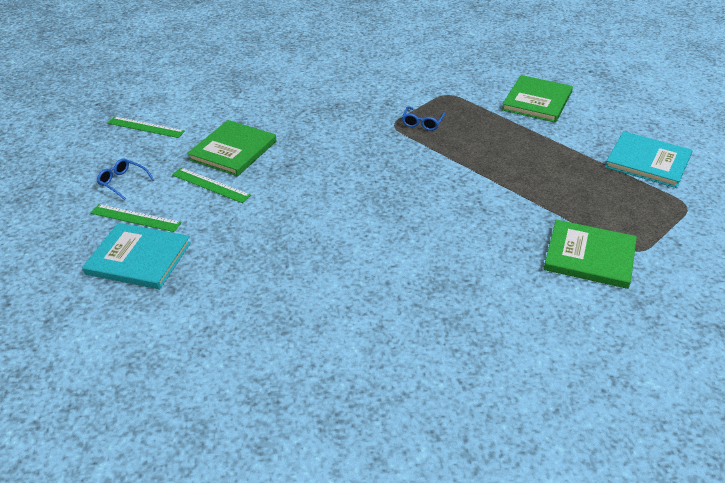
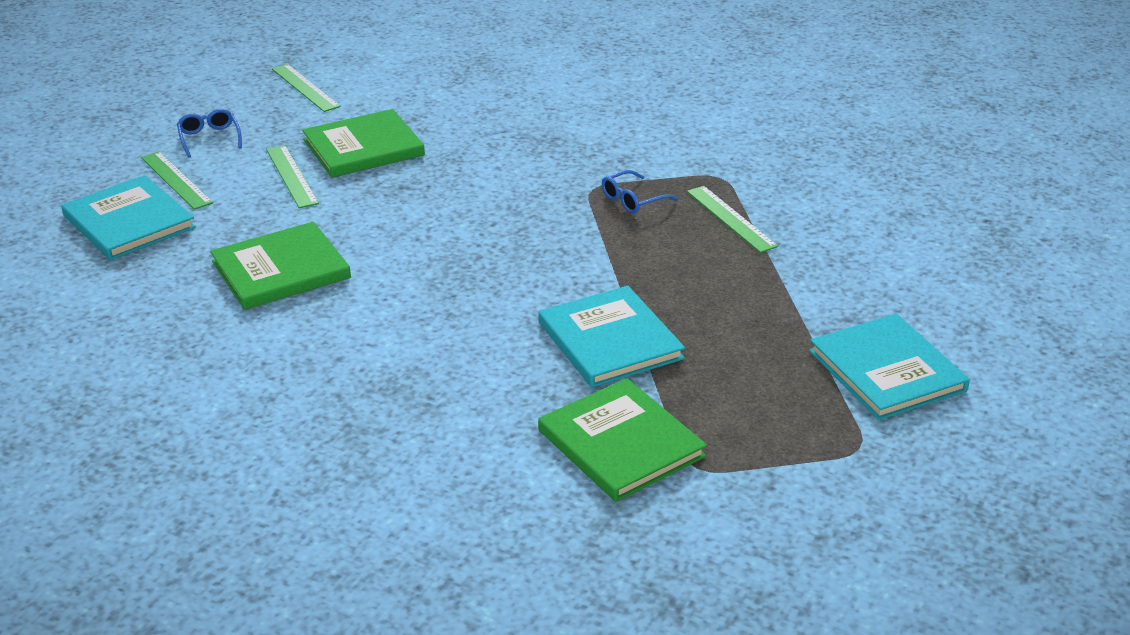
camera: 35 degrees right, 5 degrees down
(482, 114) = (731, 218): none -> green ruler
(512, 204) = (610, 340): none -> turquoise book
(537, 101) = (837, 231): green book -> green book (281, 270)

